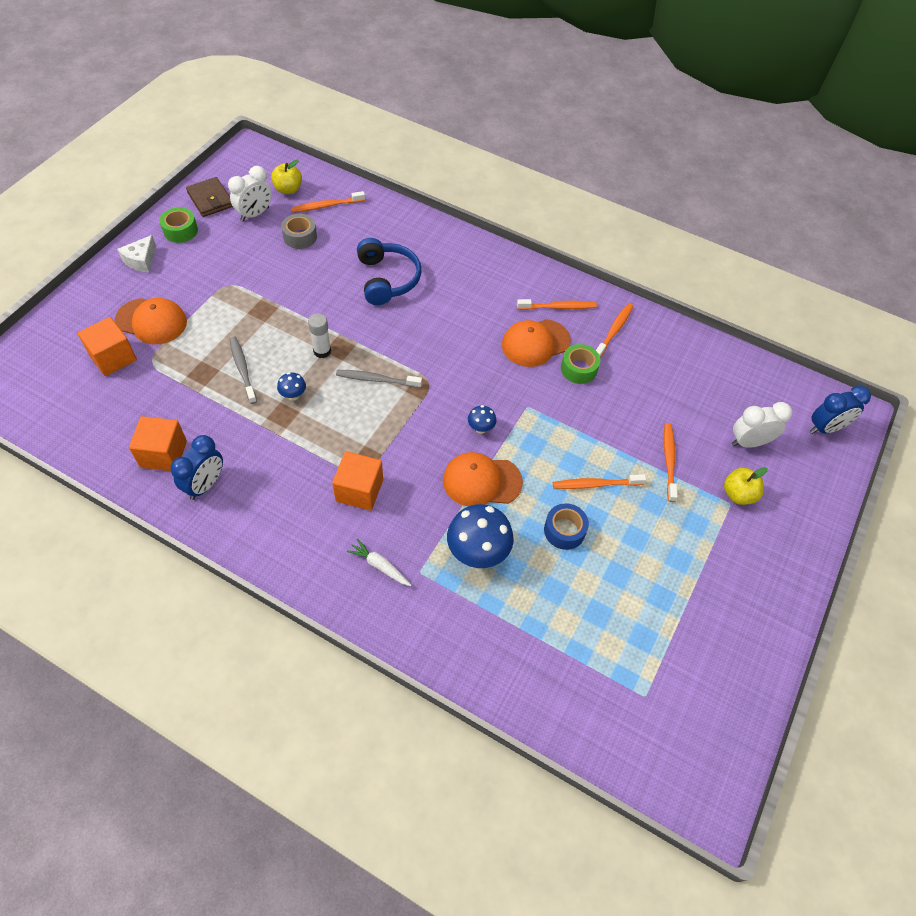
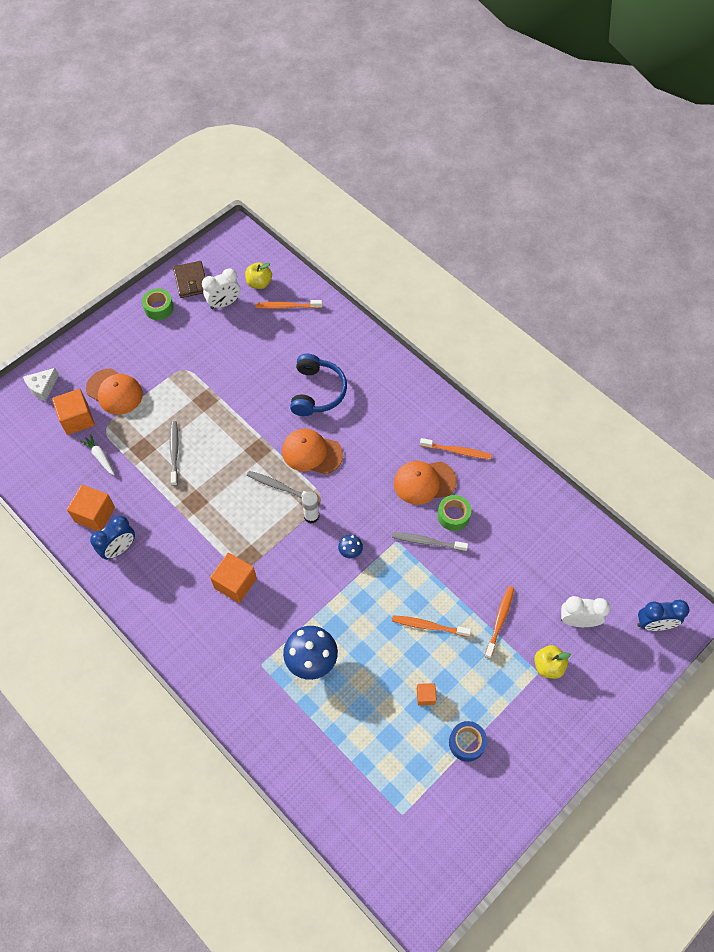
camera: 20 degrees right, 5 degrees up
(141, 260) = (120, 331): white cheese -> white cheese (42, 387)
(293, 395) = (208, 486): blue mushroom -> none
(300, 237) = (255, 334): grey tape -> none
(322, 351) = (242, 450): white glue stick -> white glue stick (311, 516)
(379, 566) = (231, 651): white carrot -> white carrot (100, 457)
(481, 481) = (335, 599): orange cap -> orange cap (312, 453)
(561, 400) = (427, 542): none -> grey toothbrush
(564, 530) = (388, 660): blue tape -> blue tape (466, 743)
(614, 331) = (498, 485): orange toothbrush -> none
(621, 558) = (425, 696): none -> orange cube

